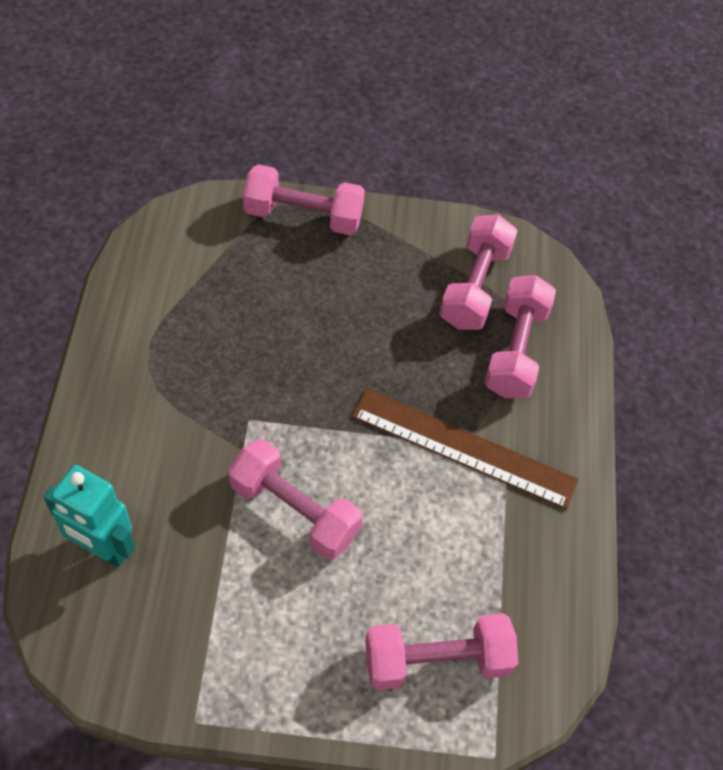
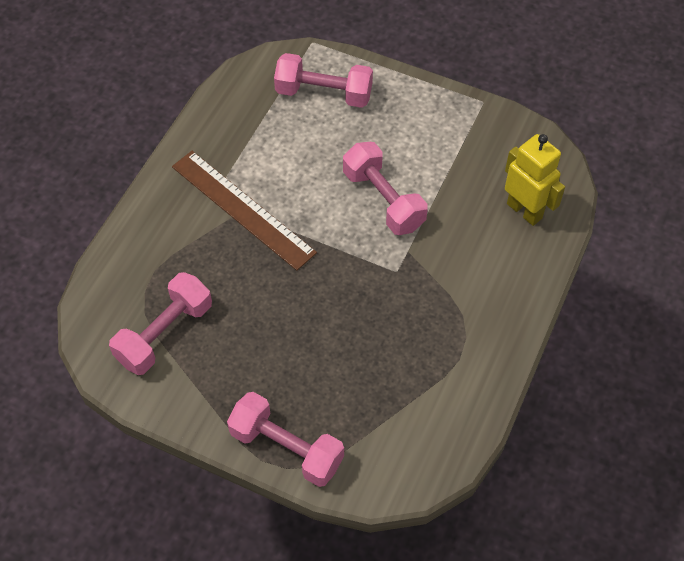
camera: 155 degrees left, 0 degrees up
(102, 548) = (524, 210): turquoise robot -> yellow robot
(515, 350) = (162, 270): pink dumbbell -> none

